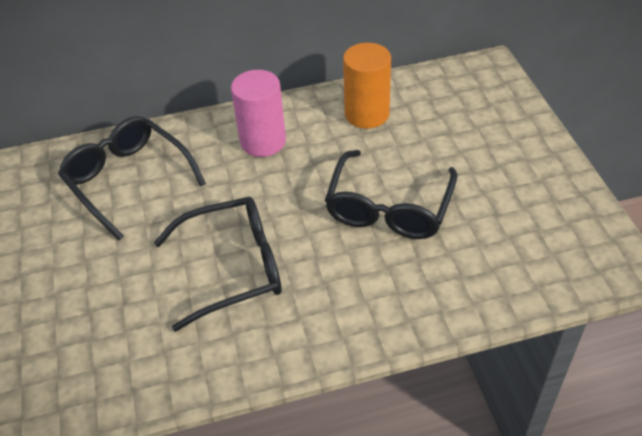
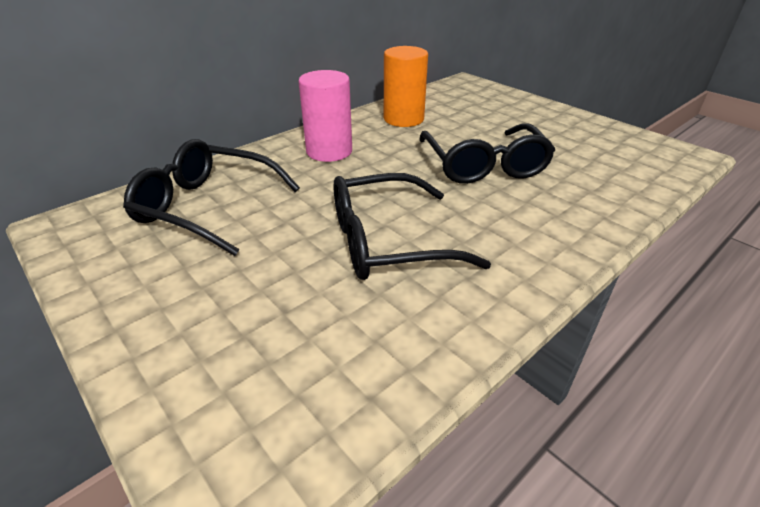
camera: 30 degrees left, 10 degrees down
(234, 267) = (387, 242): black glasses -> black glasses turned 150 degrees counterclockwise

